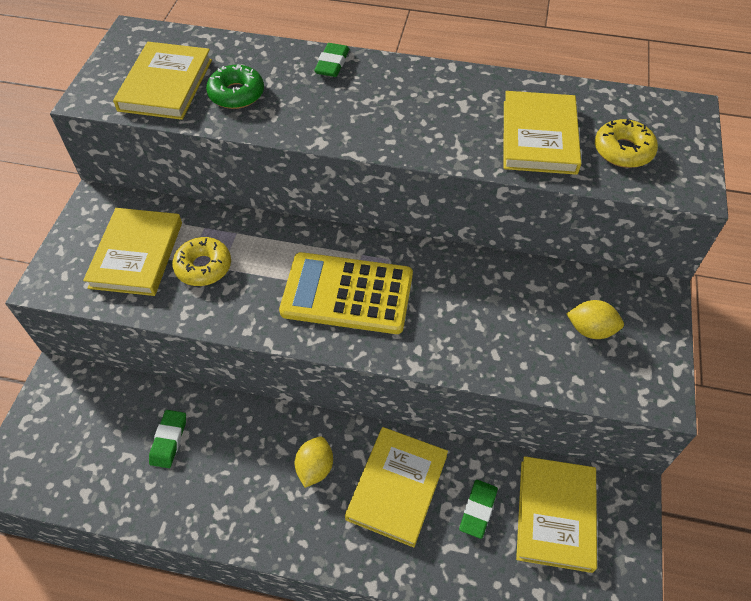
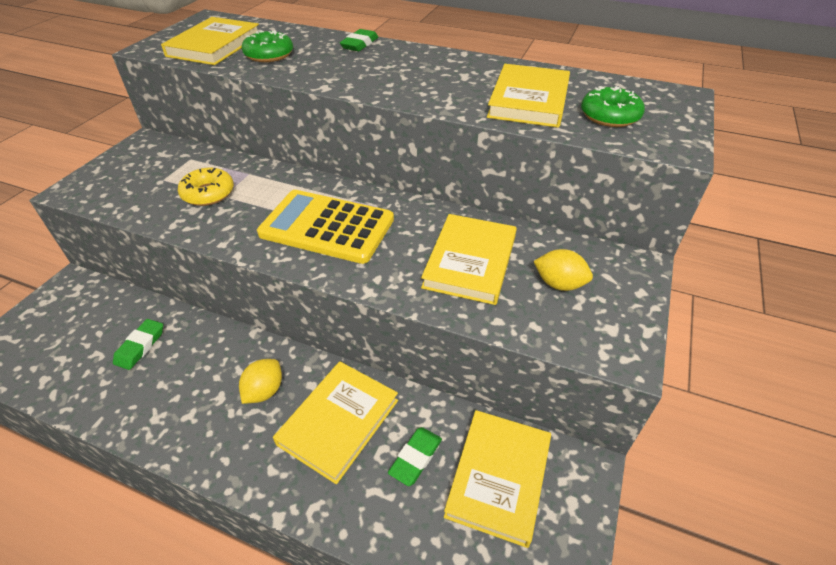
camera: 10 degrees right, 10 degrees down
(136, 254) = (156, 179): yellow book -> yellow book (470, 262)
(623, 151) = (609, 116): yellow donut -> green donut

